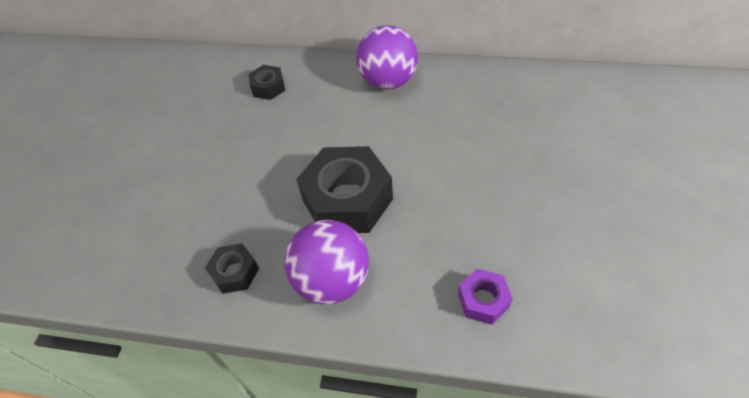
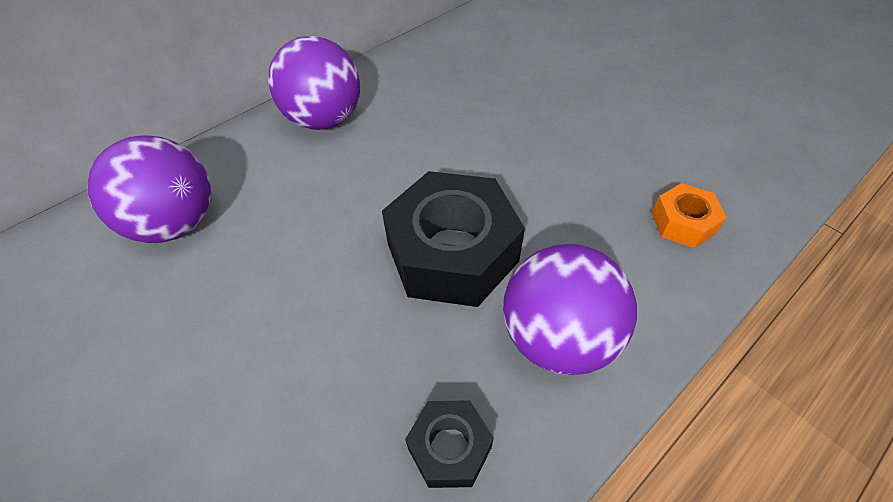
camera: 55 degrees left, 0 degrees up
(268, 87) = (176, 223): black nut -> purple ball
(483, 300) = (683, 222): purple nut -> orange nut

